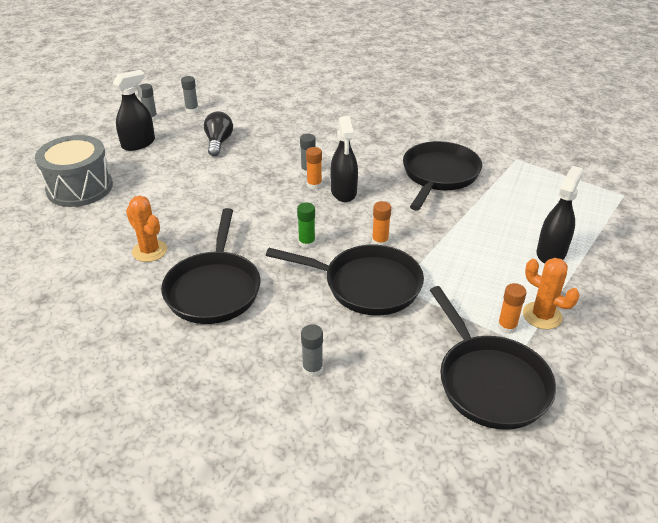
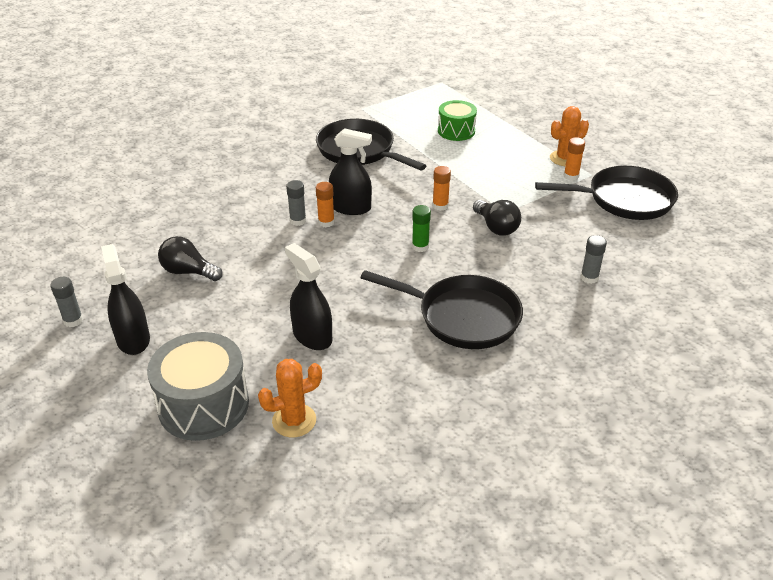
camera: 70 degrees left, 0 degrees up
(150, 251) = (377, 355): orange cactus -> orange cactus (294, 420)
(192, 110) = (86, 281): grey glue stick -> none
(366, 285) = (496, 227): black pan -> black light bulb
(528, 224) = (456, 131): none -> green drum
(551, 252) = (496, 133): black spray bottle -> black spray bottle (312, 336)

